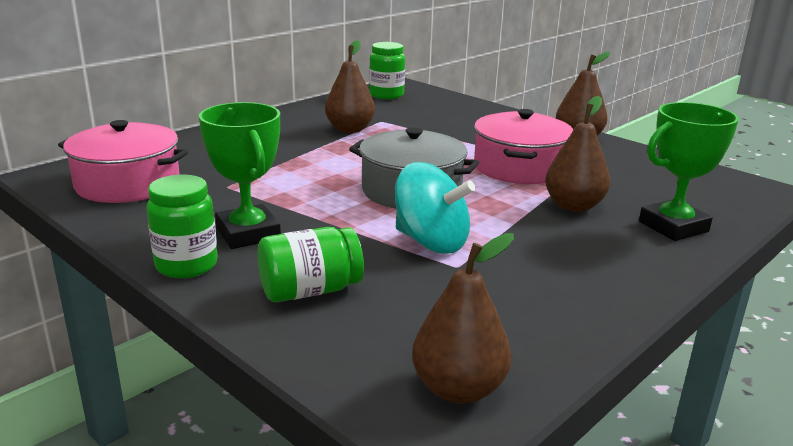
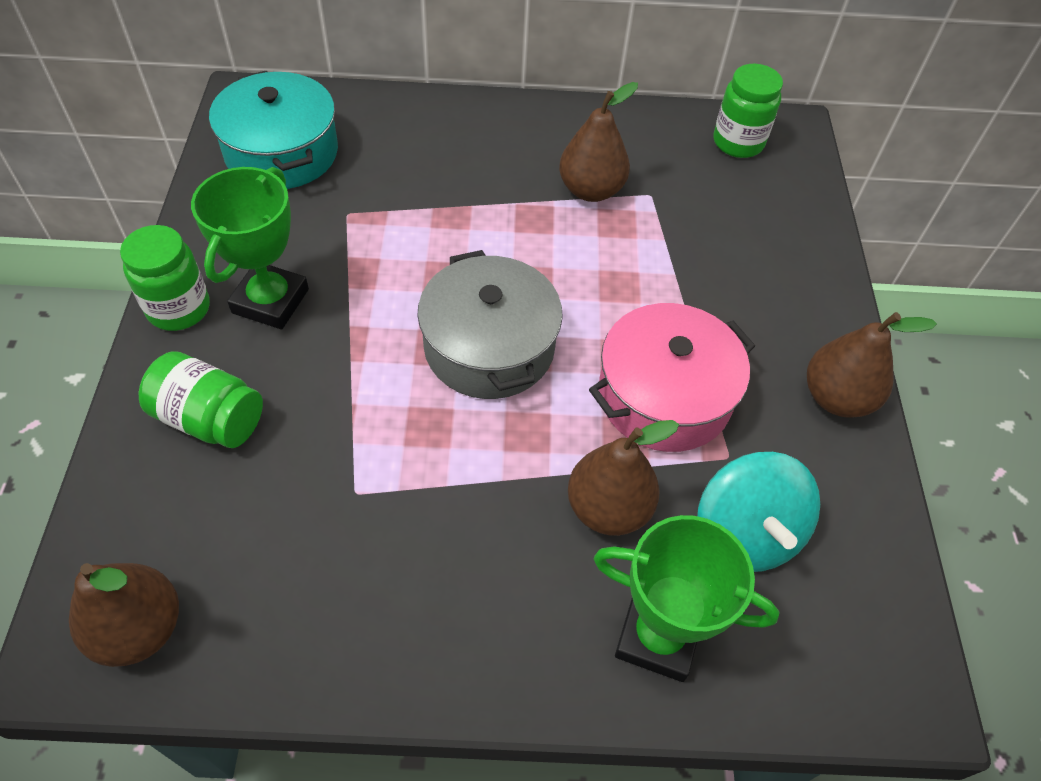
camera: 45 degrees right, 30 degrees up
(127, 184) = (281, 152): pink pot -> turquoise pot
(431, 242) = (386, 440): turquoise spinning top -> turquoise spinning top (745, 533)

